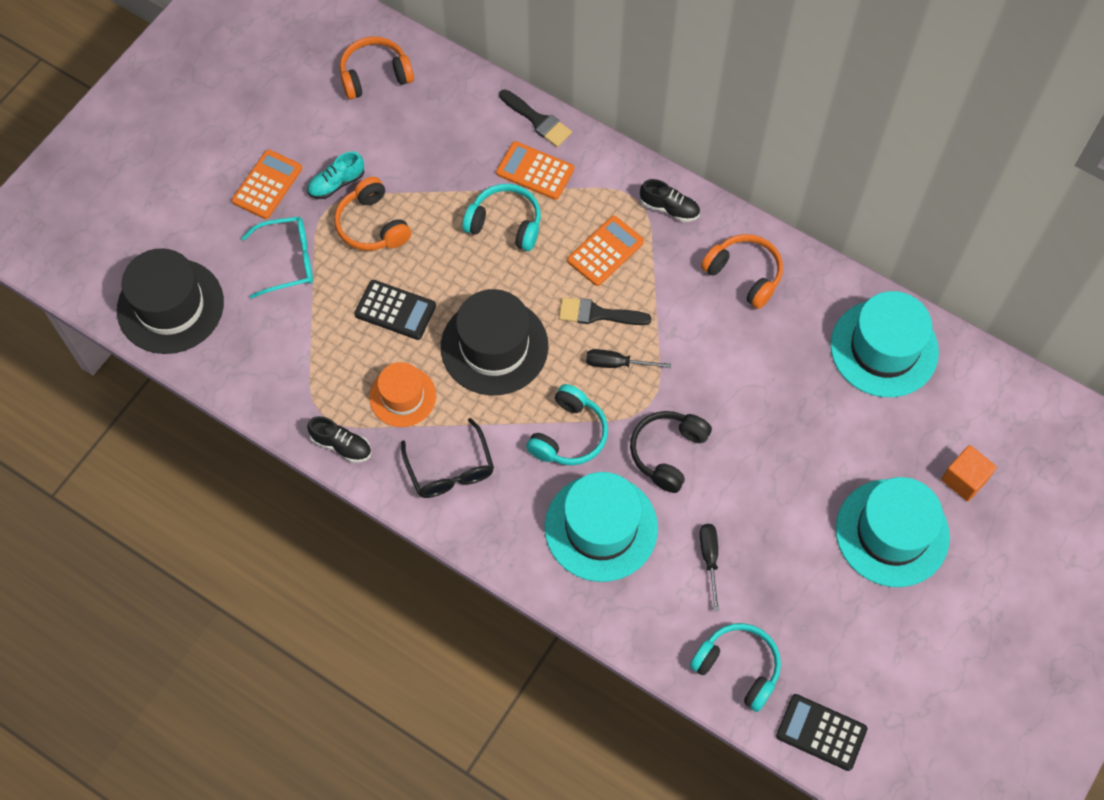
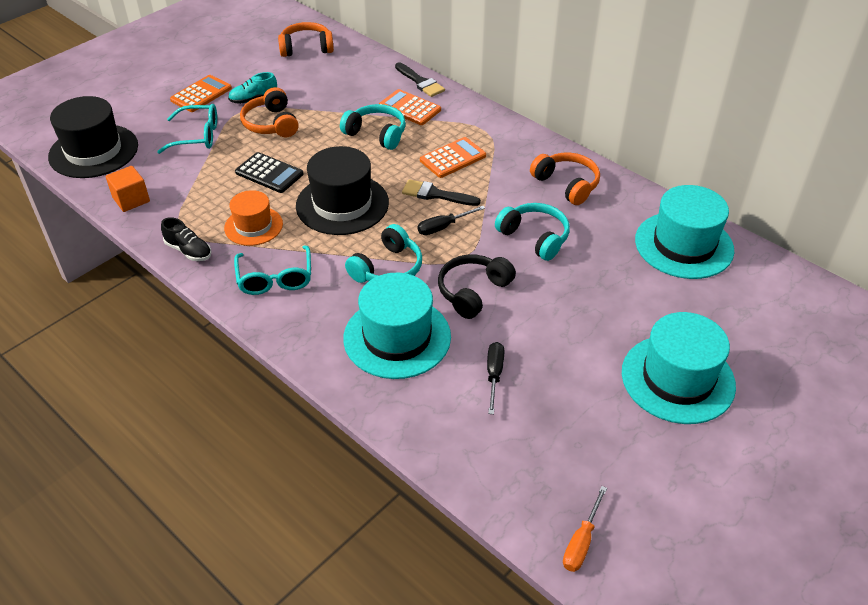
camera: 10 degrees right, 20 degrees down
(450, 469) = (275, 278): black glasses -> turquoise glasses
(617, 364) = (443, 227): black screwdriver -> black screwdriver turned 45 degrees counterclockwise
(669, 208) = (512, 139): black shoe -> none
(738, 667) = (504, 468): turquoise headphones -> turquoise headphones (534, 237)
(821, 732) = (581, 542): black calculator -> orange screwdriver
(964, 479) = (753, 347): orange cube -> orange cube (131, 200)

